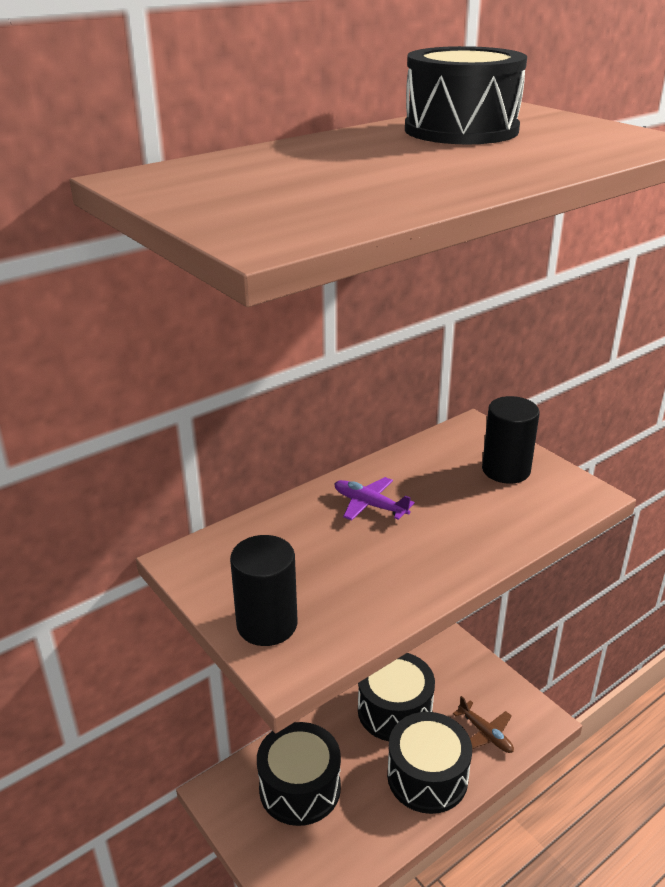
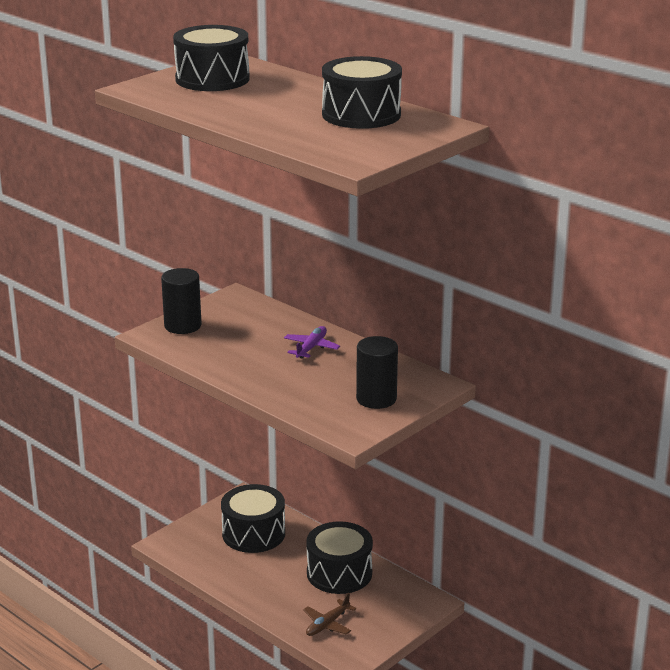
camera: 80 degrees right, 5 degrees down
(427, 777) = (276, 594): black drum -> black drum (212, 79)

